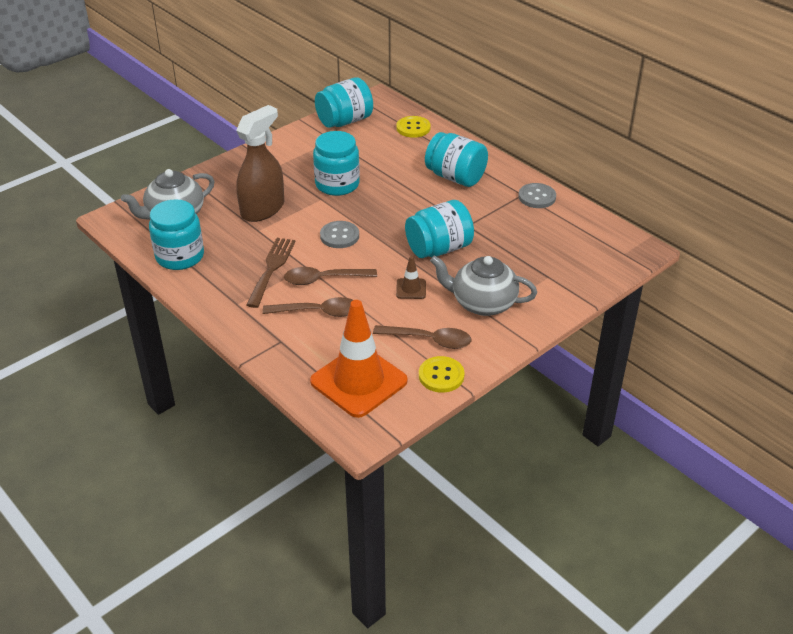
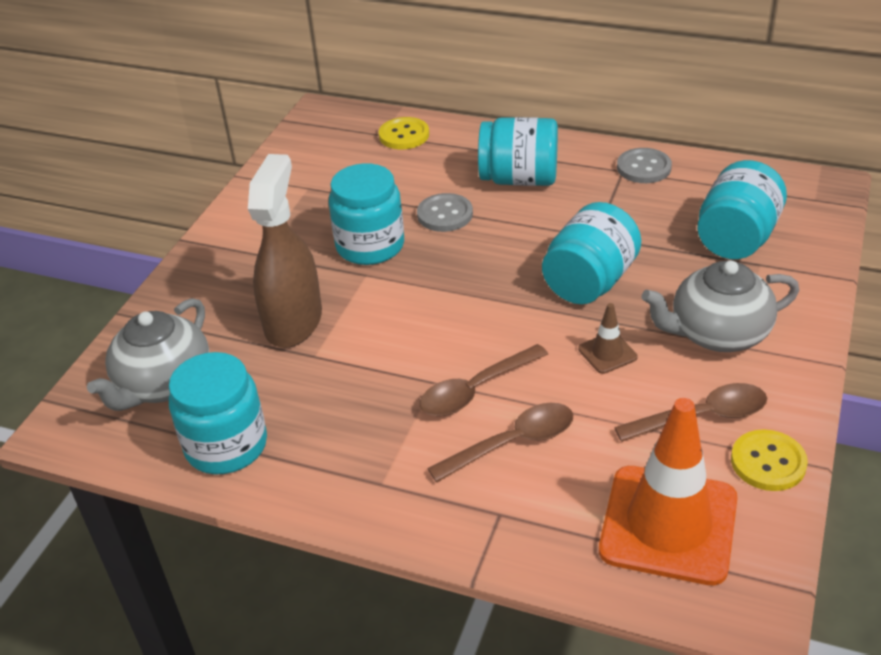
camera: 25 degrees left, 0 degrees up
(271, 269) = (386, 406): brown fork -> none
(339, 236) = (440, 317): grey button -> grey button (445, 214)
(344, 121) = (302, 157): turquoise jar -> turquoise jar (736, 239)

